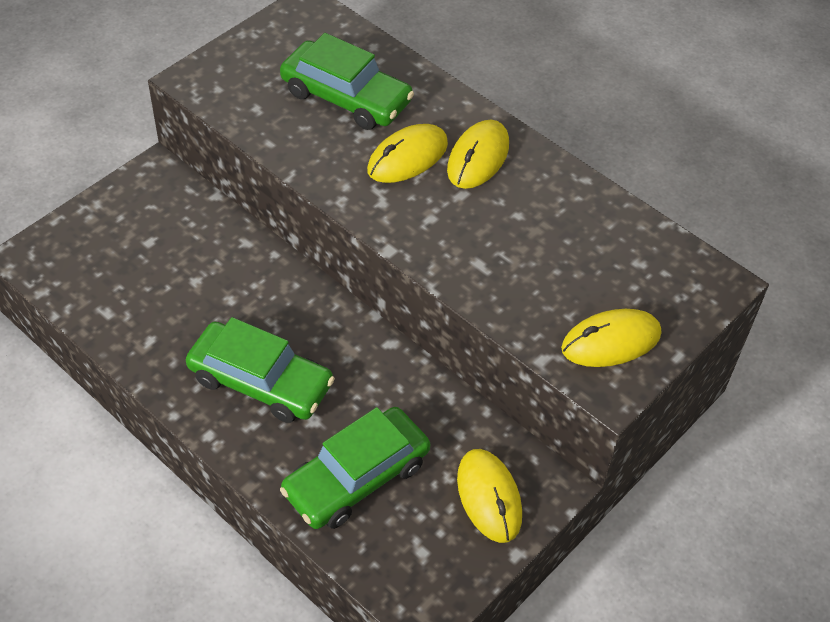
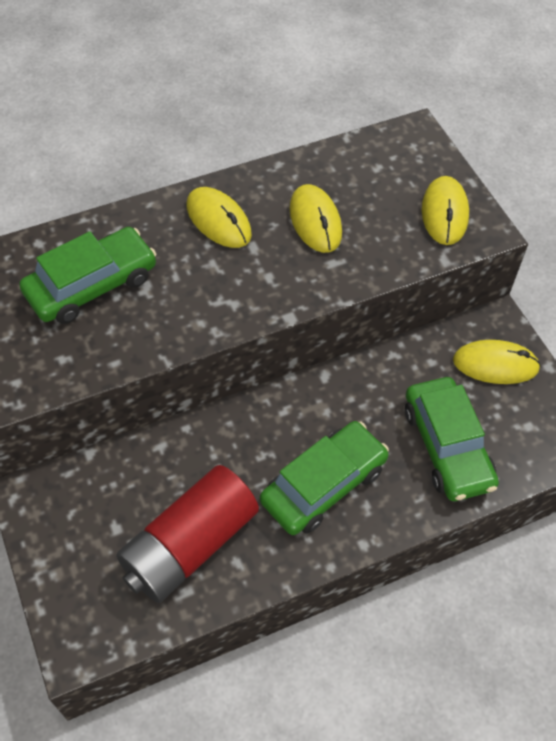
camera: 65 degrees left, 5 degrees up
(153, 299) = (190, 545): none -> red battery
(407, 157) = (191, 267): yellow mouse -> yellow mouse (315, 221)

